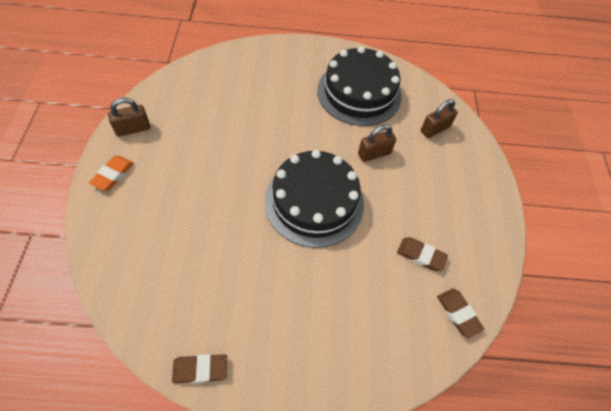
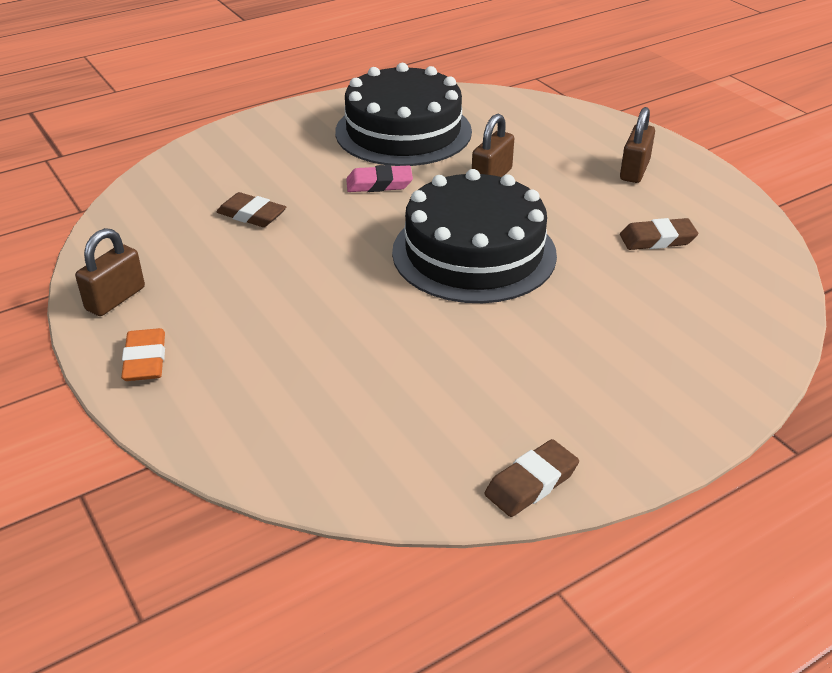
camera: 30 degrees left, 20 degrees down
(312, 124) = (379, 184): none -> pink eraser
(435, 129) = (535, 126): brown padlock -> brown padlock (634, 170)
(458, 313) = (757, 267): brown eraser -> brown eraser (251, 215)

